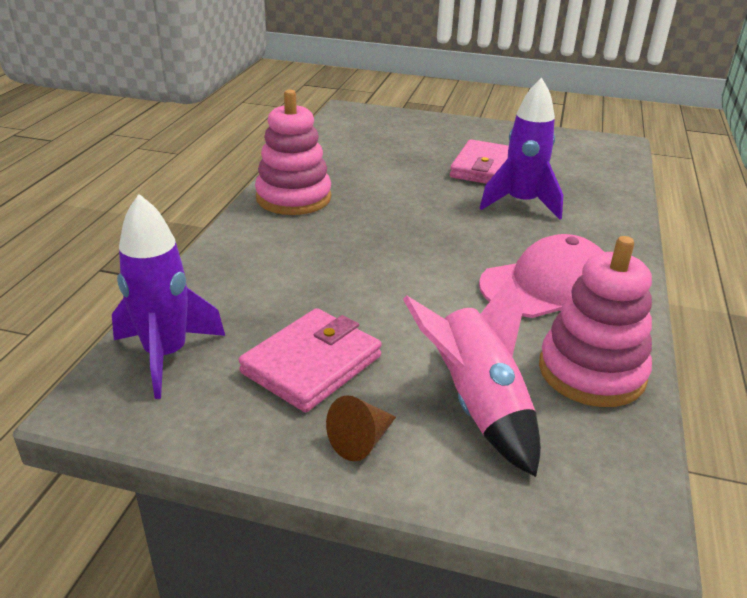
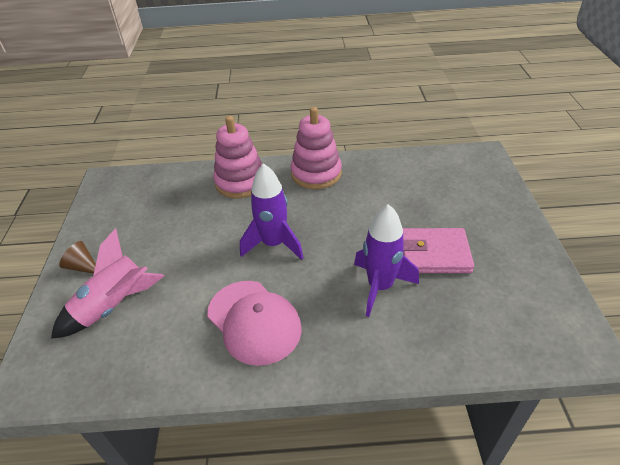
camera: 75 degrees right, 10 degrees up
(166, 355) = (140, 185): purple rocket -> purple rocket (274, 244)
(312, 364) = (141, 233): pink wallet -> none
(591, 372) = (154, 358): pink stacking toy -> pink stacking toy (240, 182)

